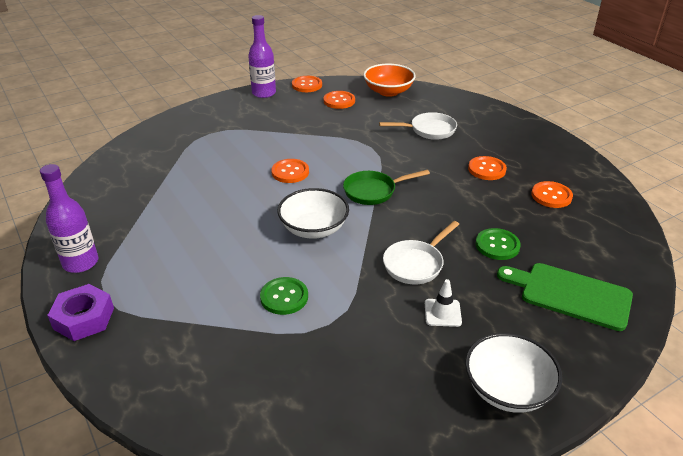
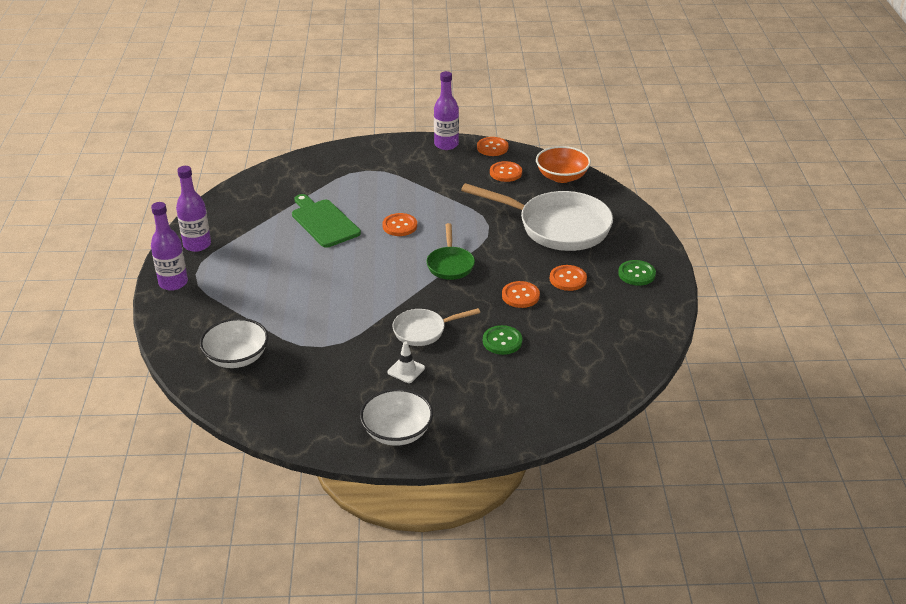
camera: 30 degrees right, 0 degrees up
(84, 318) = (173, 283): purple nut -> purple bottle
(284, 297) = (308, 318): green button -> green button (636, 274)
(314, 228) = (374, 277): white bowl -> white bowl (236, 357)
(373, 191) = (450, 264): green pan -> green pan turned 105 degrees counterclockwise
(429, 130) = (557, 227): white pan -> white pan, size x1.97
(551, 196) = (597, 320): orange button -> orange button (520, 296)
(570, 294) = (516, 396): green cutting board -> green cutting board (324, 222)

